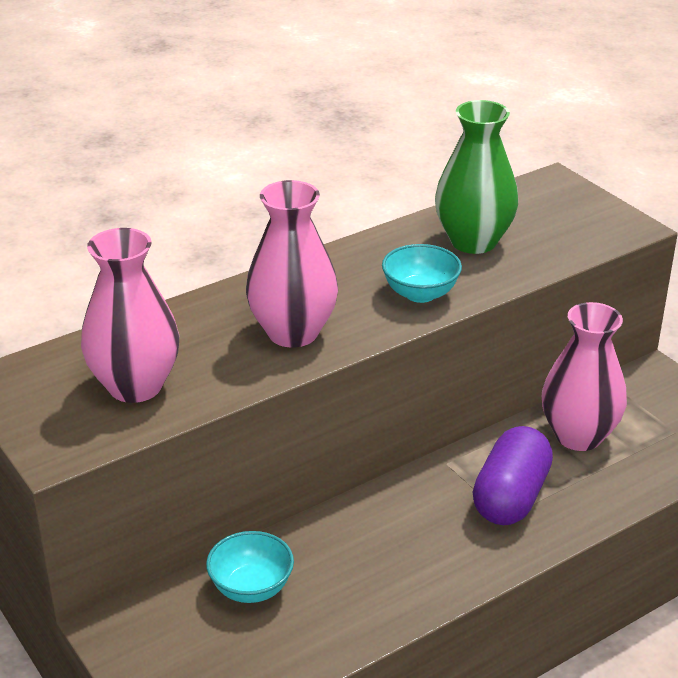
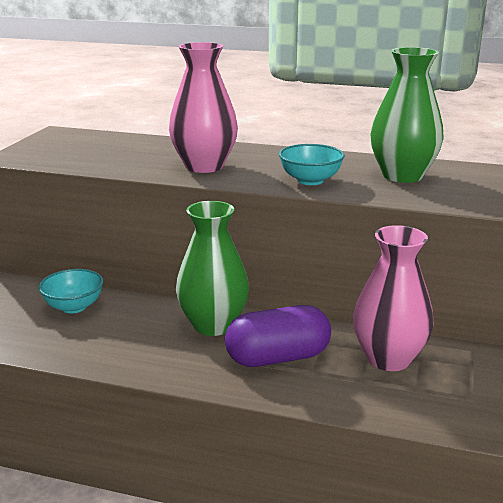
camera: 50 degrees right, 10 degrees down
(135, 386) = (92, 153): pink vase -> none
(408, 506) = (213, 325): none -> green vase

